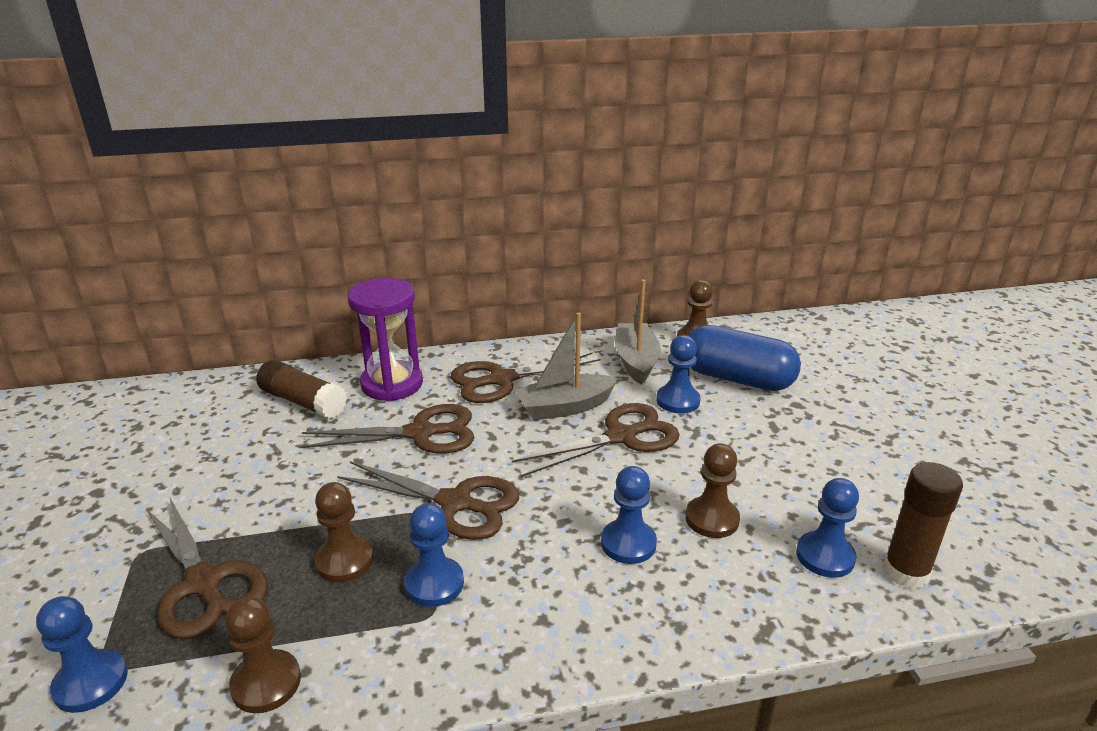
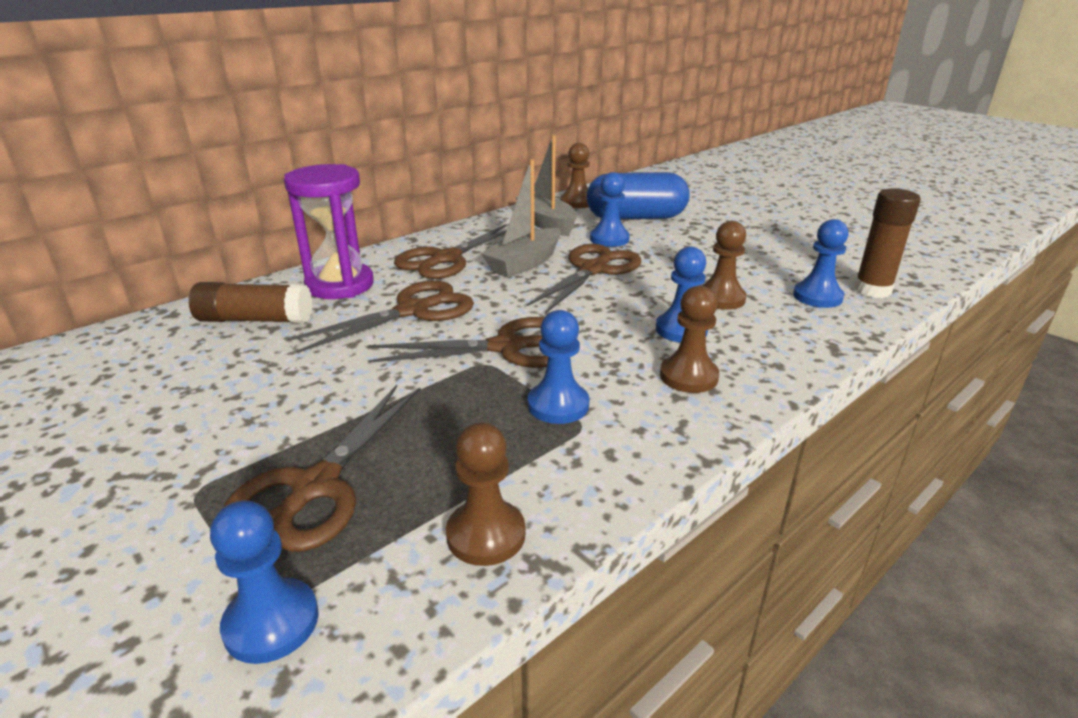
camera: 30 degrees left, 0 degrees up
(204, 584) = (315, 488): brown scissors -> brown scissors turned 90 degrees clockwise
(344, 561) = (451, 418): brown pawn -> brown pawn (688, 376)

